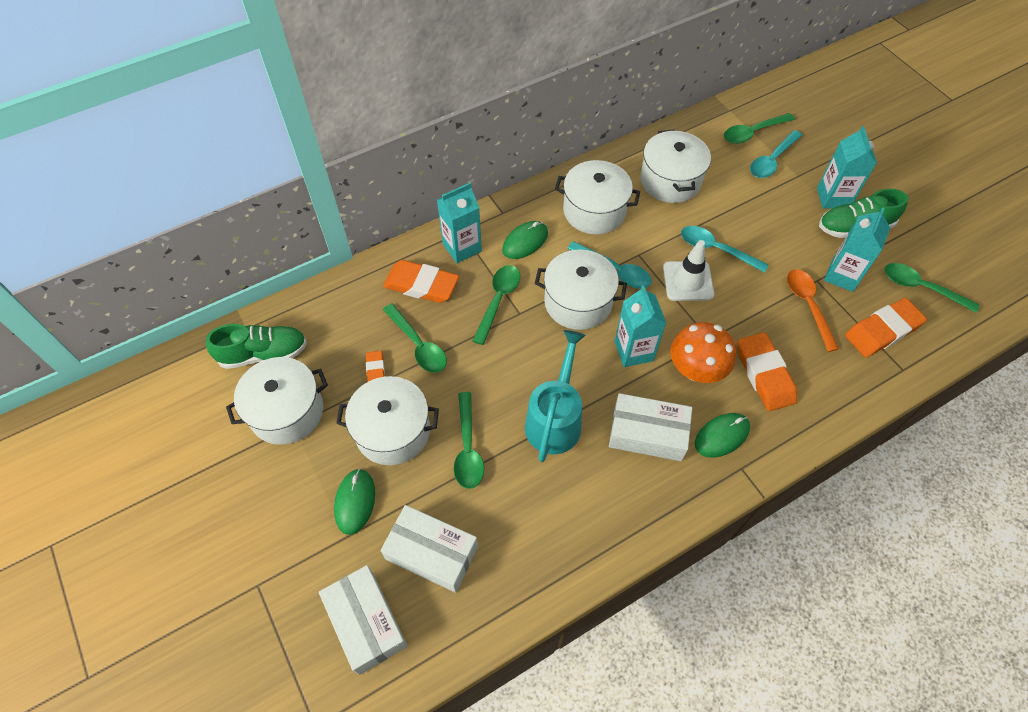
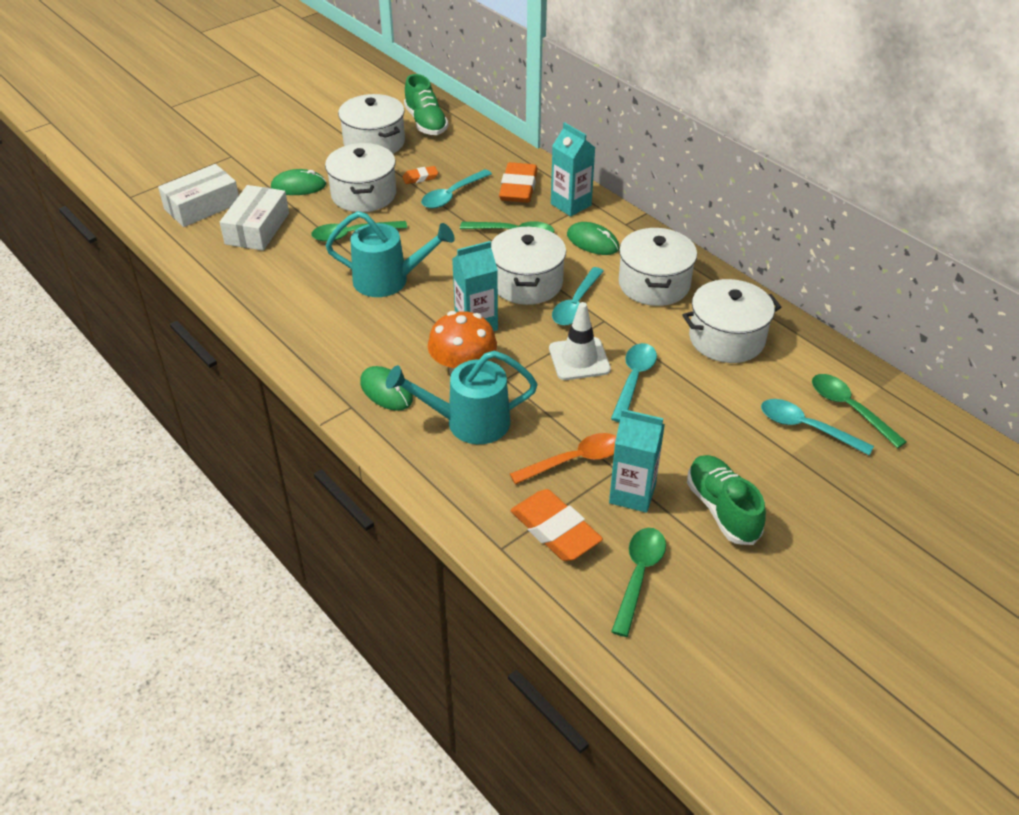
camera: 80 degrees right, 15 degrees down
(418, 345) = (452, 195): green spoon -> turquoise spoon
(647, 433) = (382, 339): white box -> none
(764, 374) = (468, 422): orange eraser -> turquoise watering can
(833, 198) = (766, 488): turquoise carton -> none

